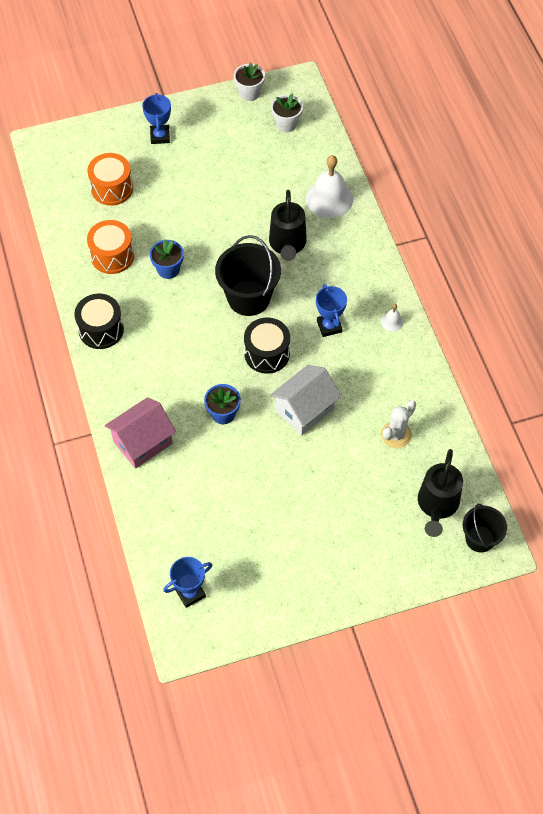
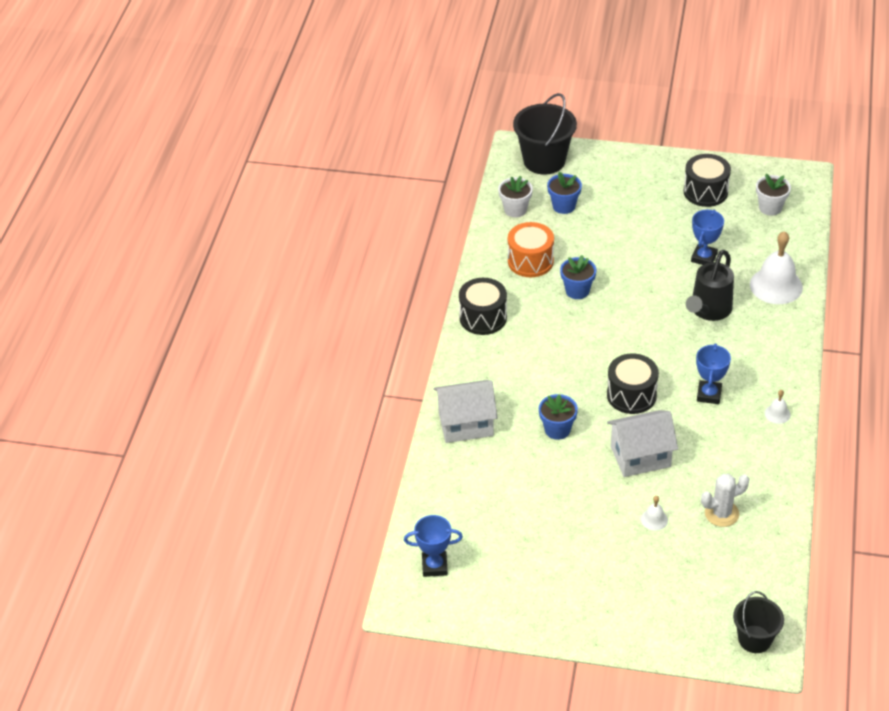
camera: 30 degrees right, 15 degrees down
(112, 188) = (564, 206): orange drum -> blue flower pot
(143, 442) = (466, 424): pink house -> white house
(160, 136) = (636, 178): blue trophy -> blue trophy (704, 258)
(225, 128) = (705, 192): none -> black drum
(248, 298) = (642, 342): black bucket -> black bucket (544, 161)
(249, 93) = (748, 170): white flower pot -> white flower pot (515, 209)
(346, 464) = (654, 519): none -> white bell
(437, 506) = (726, 592): black watering can -> none

